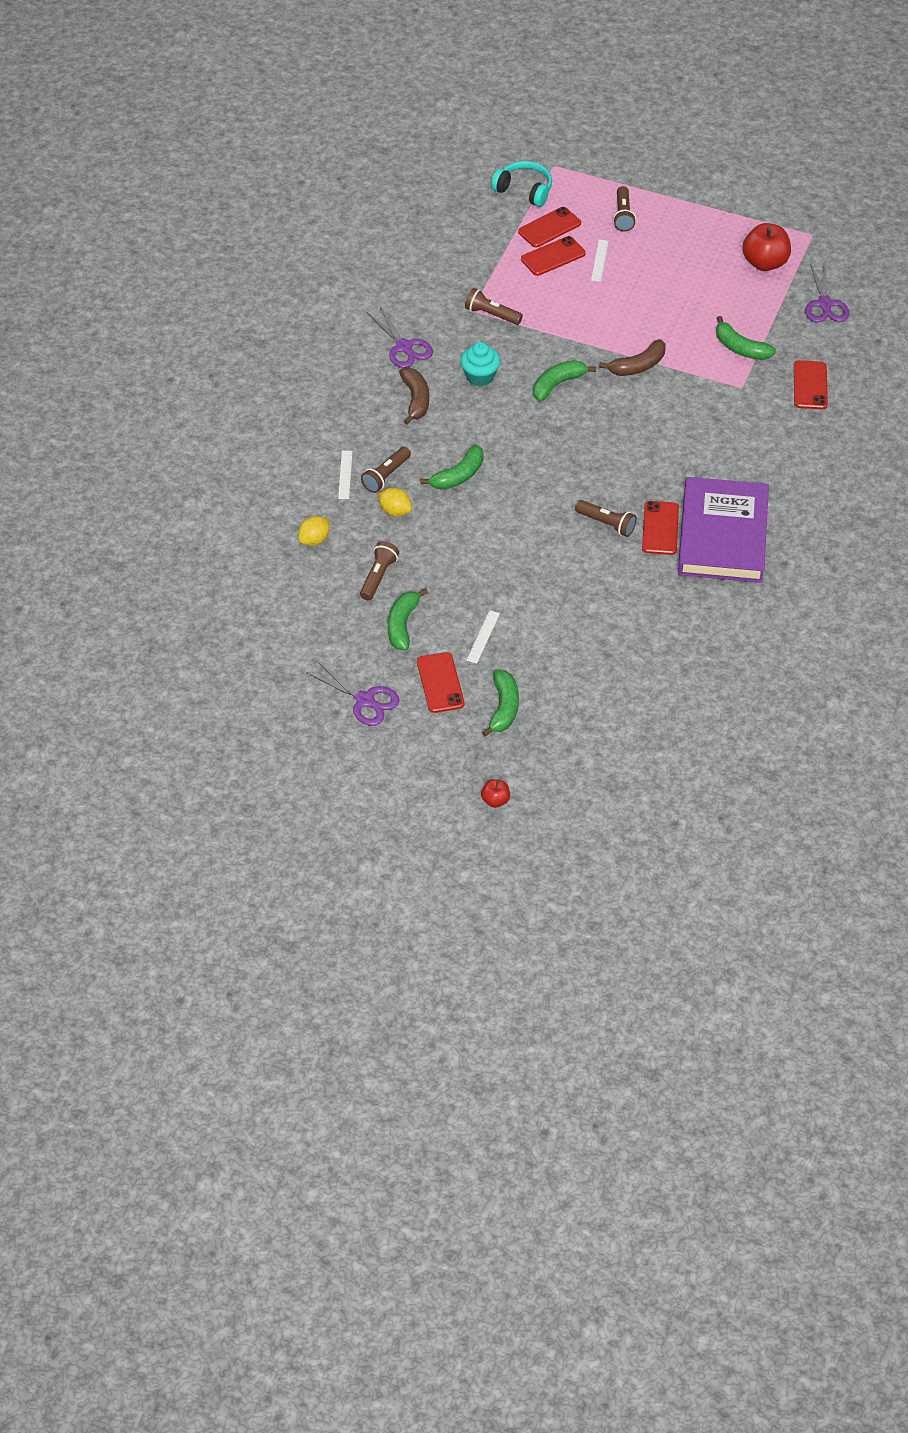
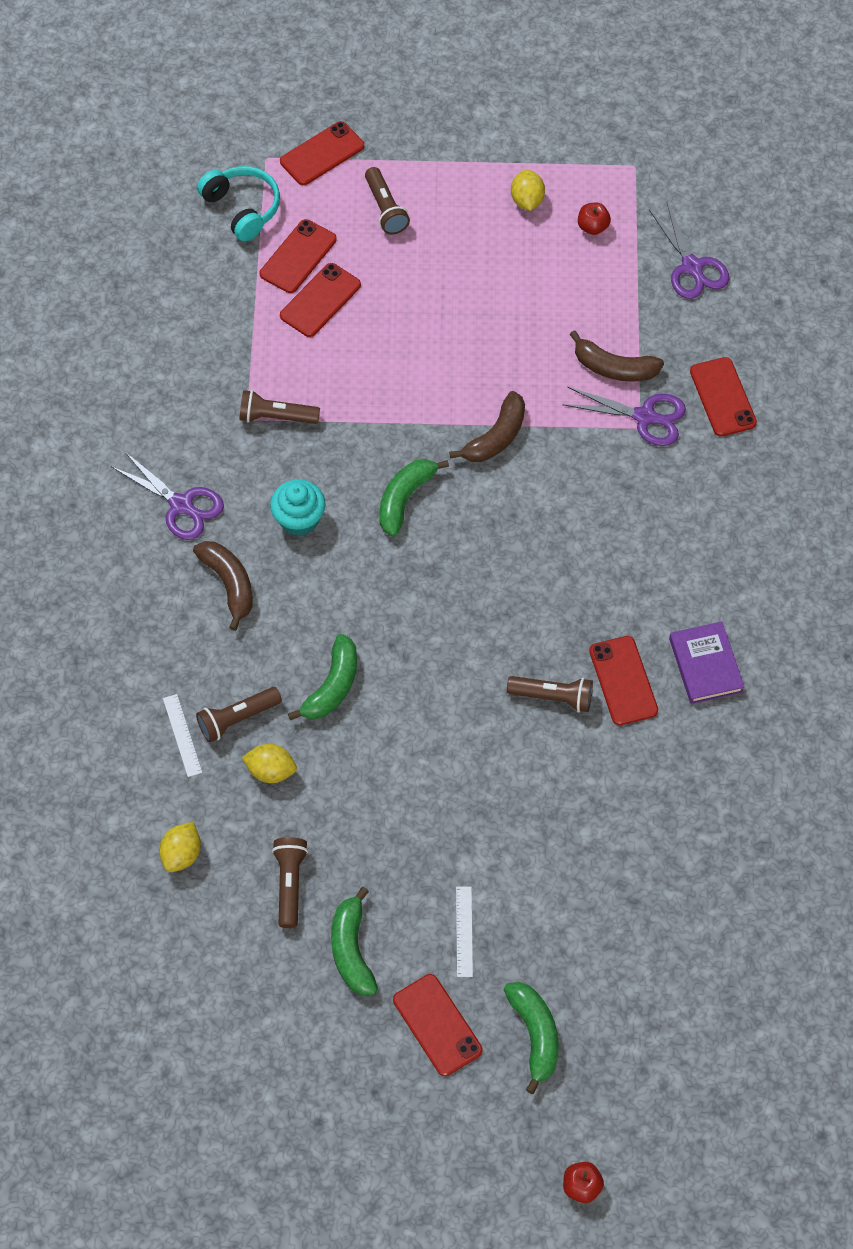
camera: 20 degrees left, 10 degrees up
(365, 700) = (350, 1089): purple scissors -> purple scissors (645, 417)
(386, 476) = (237, 719): brown flashlight -> brown flashlight turned 45 degrees clockwise
(524, 190) = (242, 208): turquoise headphones -> turquoise headphones turned 45 degrees clockwise
(594, 173) = (322, 154): none -> red phone
(599, 260) = (383, 288): white ruler -> none
(722, 535) = (705, 665): purple book -> purple book, size x0.48
(725, 236) = (527, 200): none -> yellow lemon
(740, 348) = (614, 368): green banana -> brown banana
(764, 263) = (592, 227): red apple -> red apple, size x0.51

